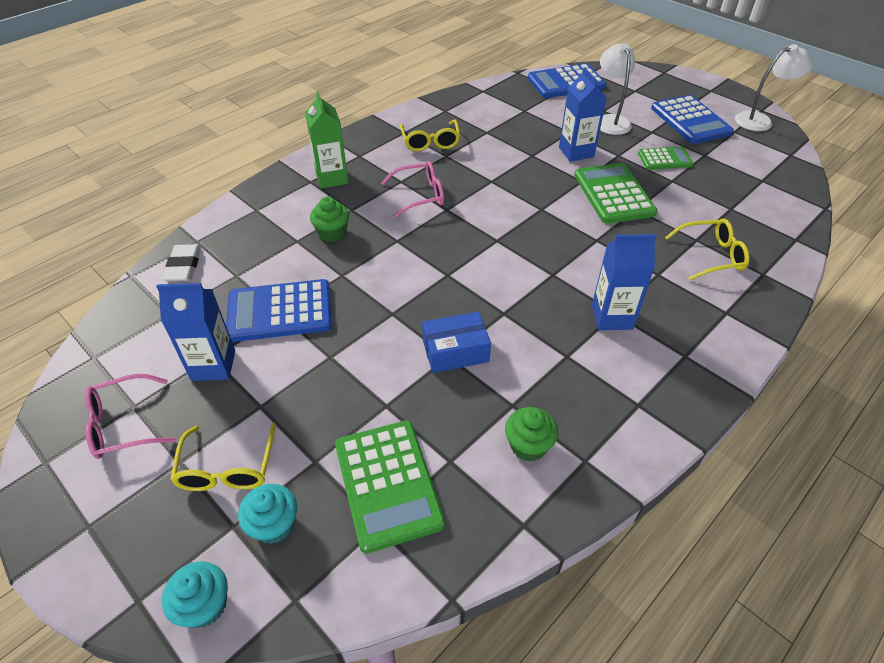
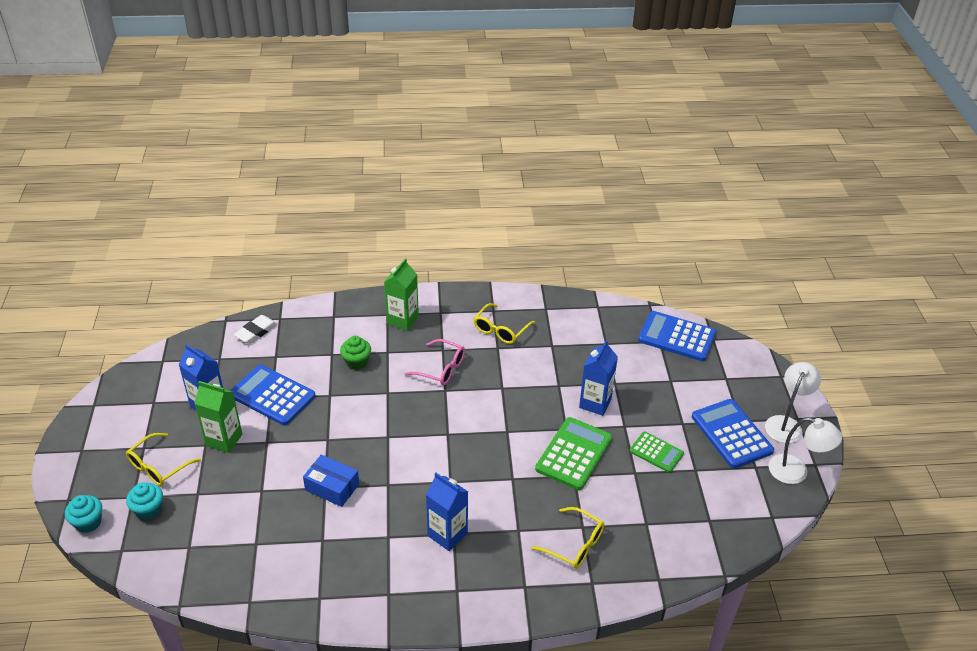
camera: 40 degrees right, 5 degrees down
(123, 424) = (140, 409): pink glasses -> none
(277, 386) = (224, 440): none -> green carton
(388, 484) = (215, 531): green calculator -> none
(528, 446) = (302, 567): green cupcake -> none
(610, 121) = (662, 393): white lamp -> white lamp (786, 424)
(690, 120) = (731, 434): blue calculator -> blue calculator turned 135 degrees clockwise

